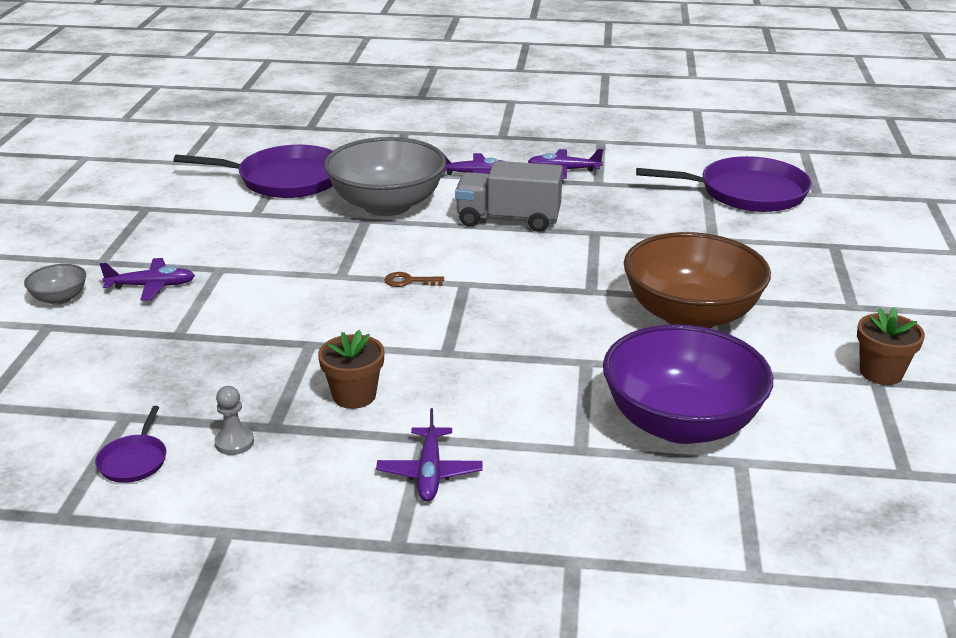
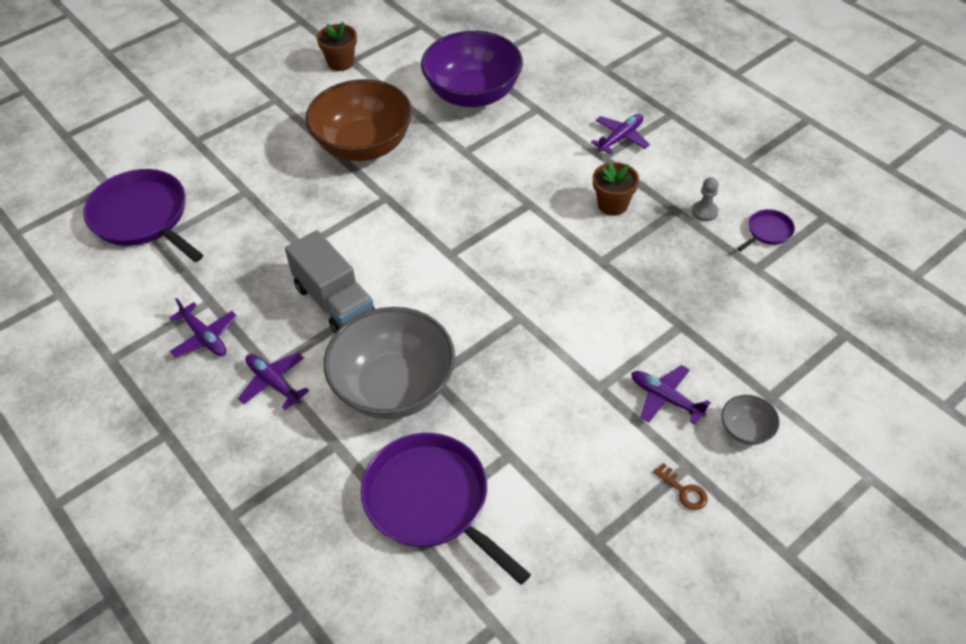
camera: 135 degrees left, 20 degrees up
(409, 281) = (481, 280): brown key -> brown key (684, 491)

